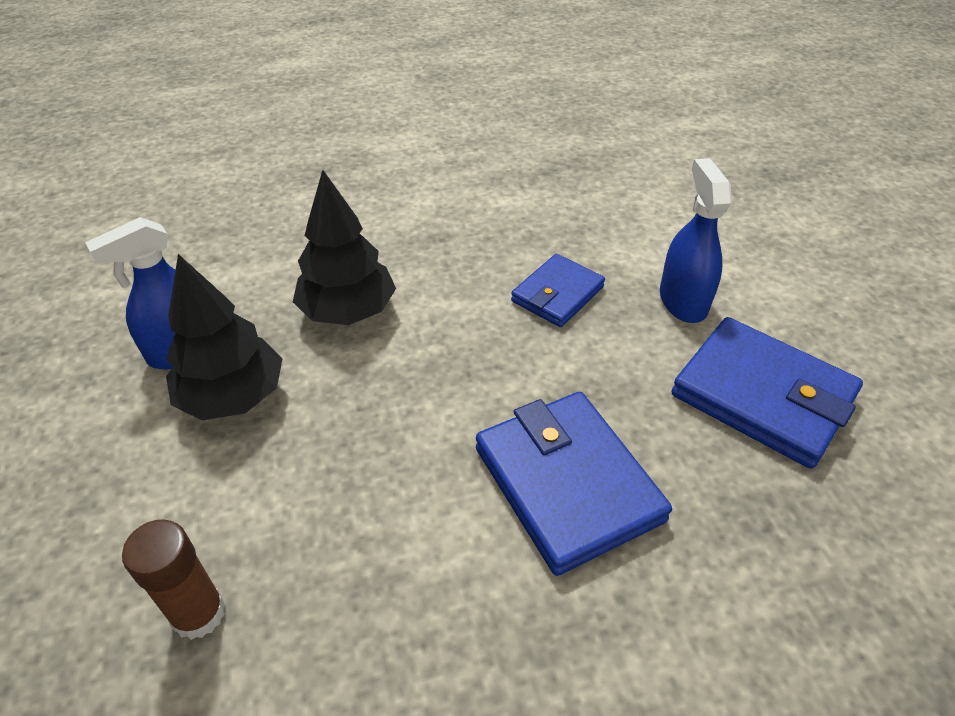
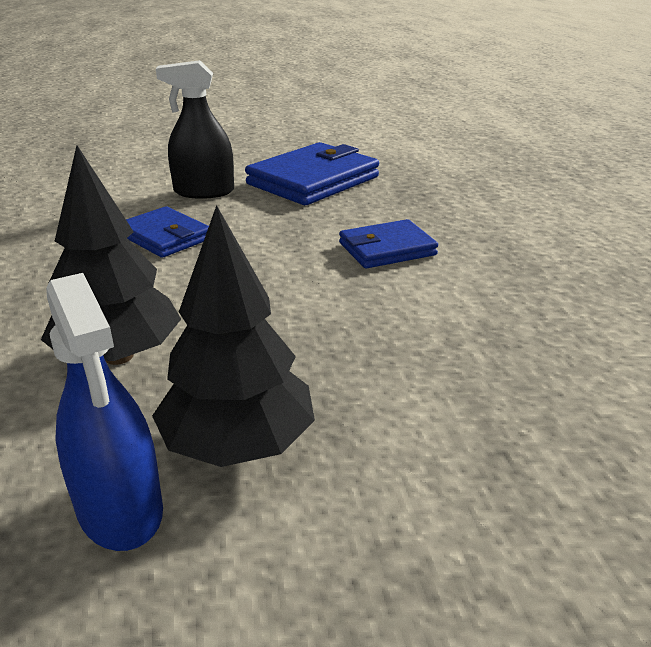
camera: 85 degrees left, 15 degrees down
(198, 613) = (550, 441): brown glue stick -> none
(567, 484) = (387, 249): blue wallet -> blue wallet, size x0.60
(683, 301) = (204, 192): blue spray bottle -> black spray bottle

